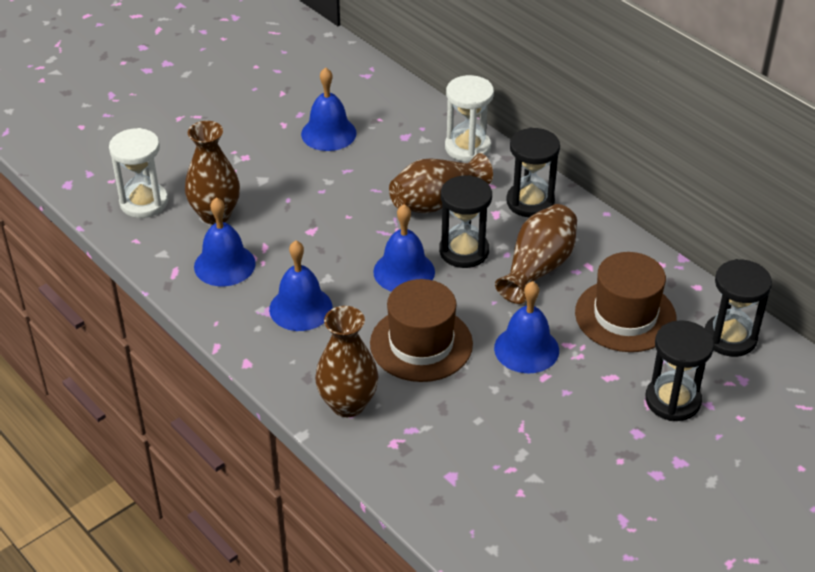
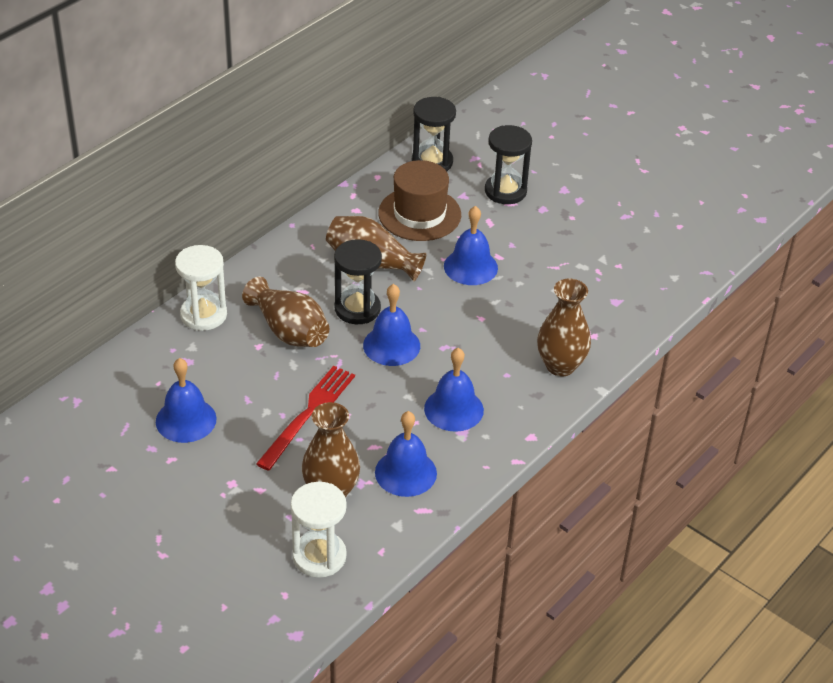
camera: 100 degrees left, 0 degrees up
(317, 207) = (308, 414): none -> red fork
(421, 344) = (480, 328): brown hat -> none
(530, 202) = (282, 270): black hourglass -> none

